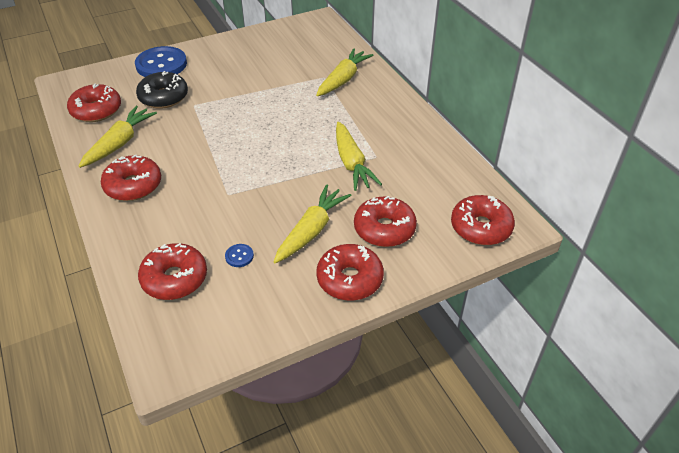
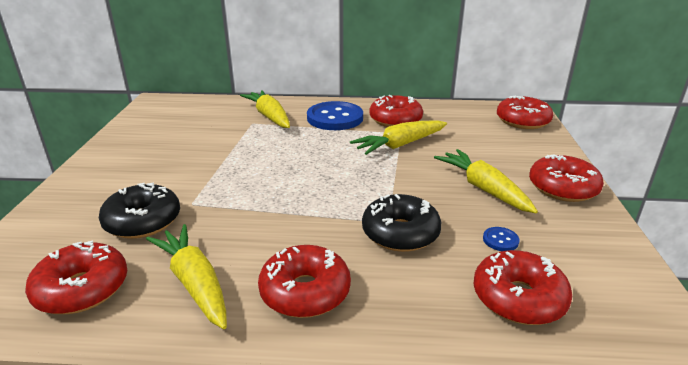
camera: 60 degrees left, 15 degrees down
(161, 64) = (67, 206): blue button -> blue button (335, 118)
(217, 204) = (400, 233): none -> black donut
(352, 163) = (399, 145): yellow carrot -> yellow carrot turned 135 degrees clockwise
(384, 229) = (502, 155): red donut -> red donut (395, 120)

